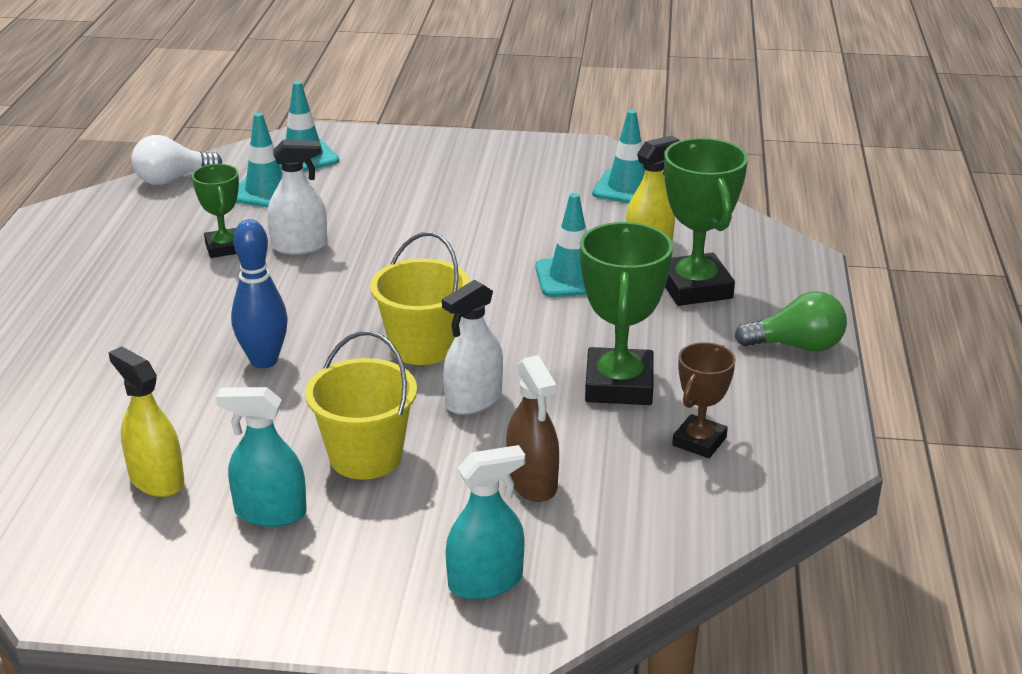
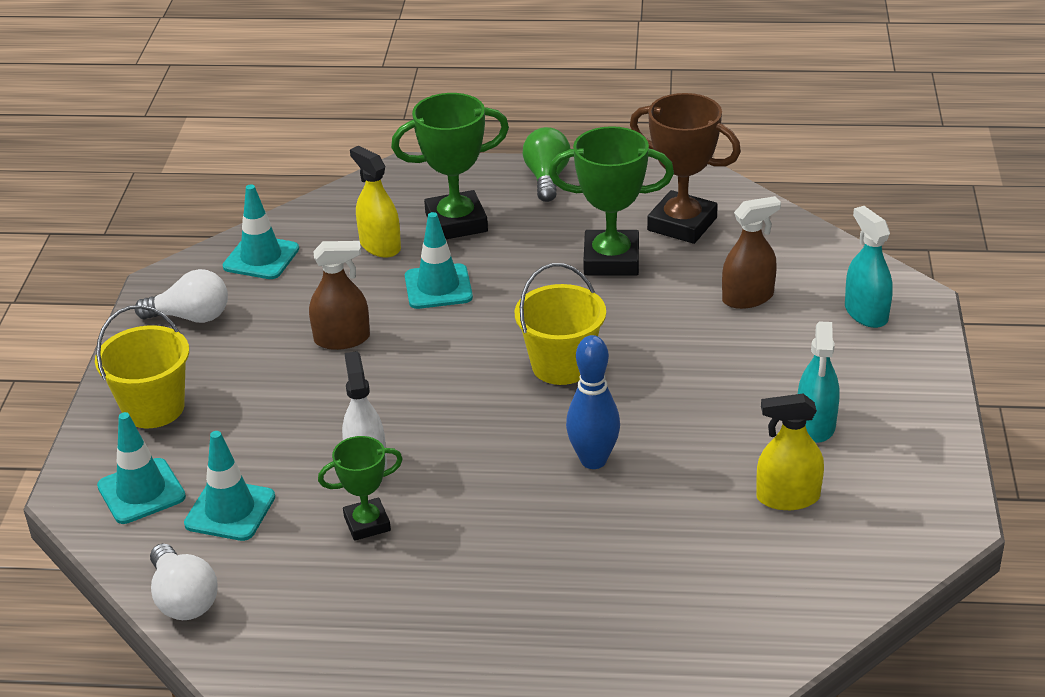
camera: 90 degrees left, 5 degrees up
(156, 480) = (788, 497): yellow spray bottle -> yellow spray bottle turned 45 degrees clockwise
(365, 456) = (731, 382): yellow bucket -> yellow bucket (153, 408)
(474, 400) = (642, 331): white spray bottle -> none
(490, 230) = (342, 339): none -> brown spray bottle
(534, 162) = (191, 317): none -> white light bulb
(699, 441) = (682, 224): brown trophy -> brown trophy, size x1.69

